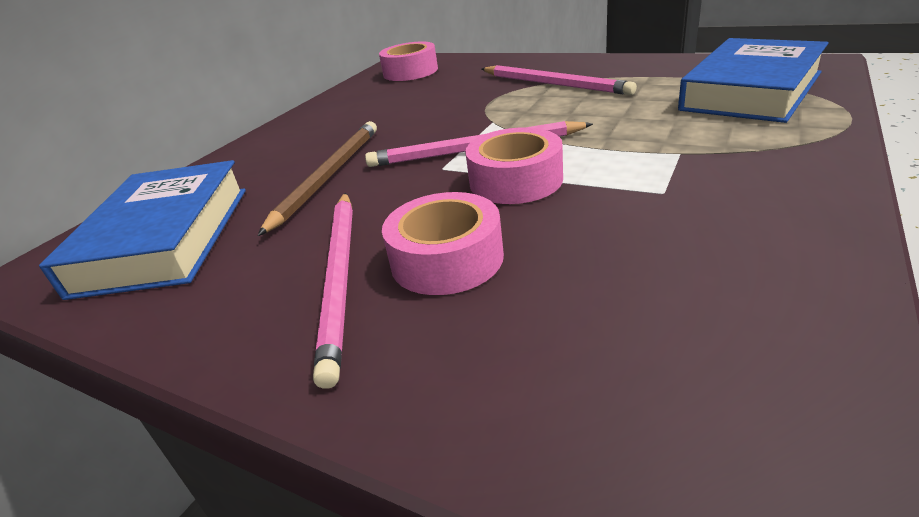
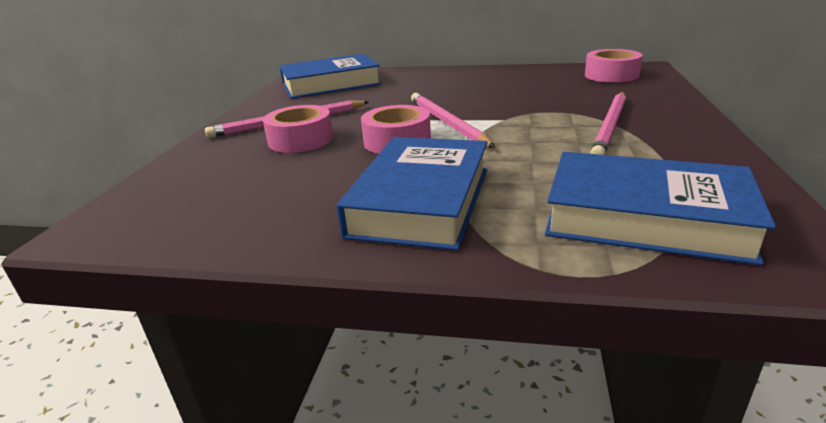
camera: 70 degrees right, 5 degrees down
(328, 176) = (401, 96): brown pencil -> none
(708, 170) = (421, 201): none -> blue book

